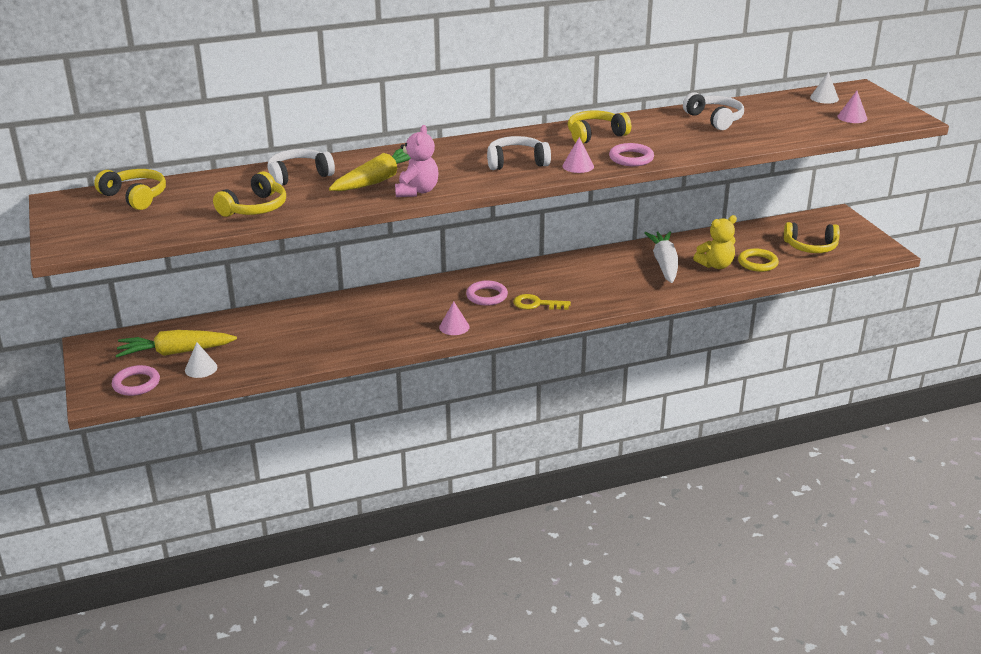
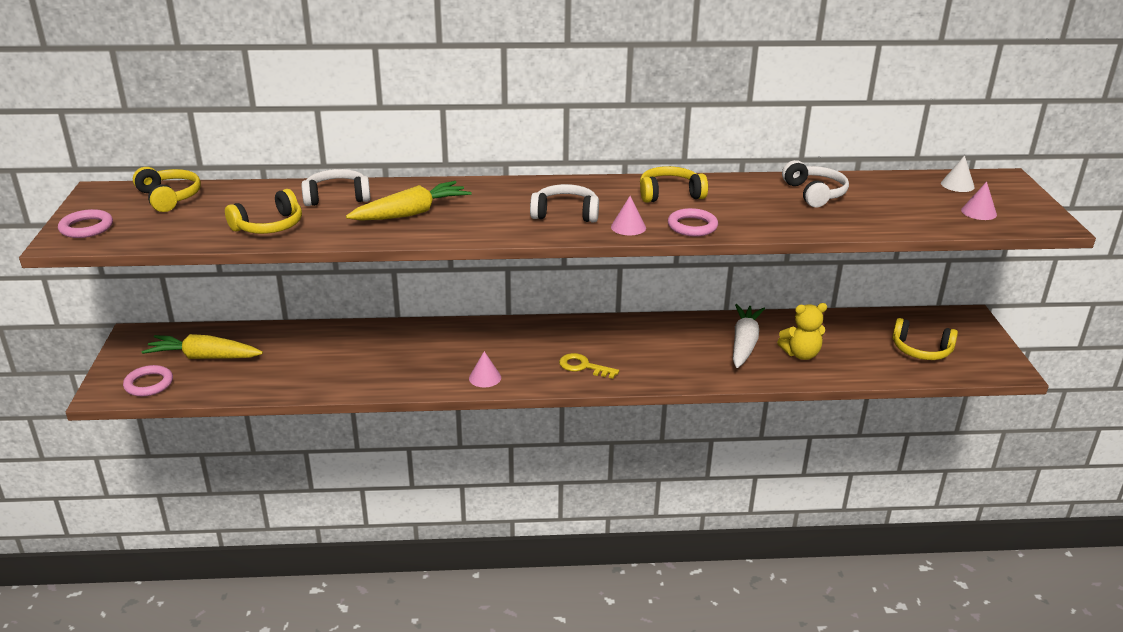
camera: 15 degrees right, 0 degrees up
(201, 368) = (216, 379): white cone -> none
(417, 191) = (440, 231): pink teddy bear -> none
(486, 296) = (537, 349): pink ring -> pink ring (86, 227)
(757, 263) = (850, 359): yellow ring -> none

